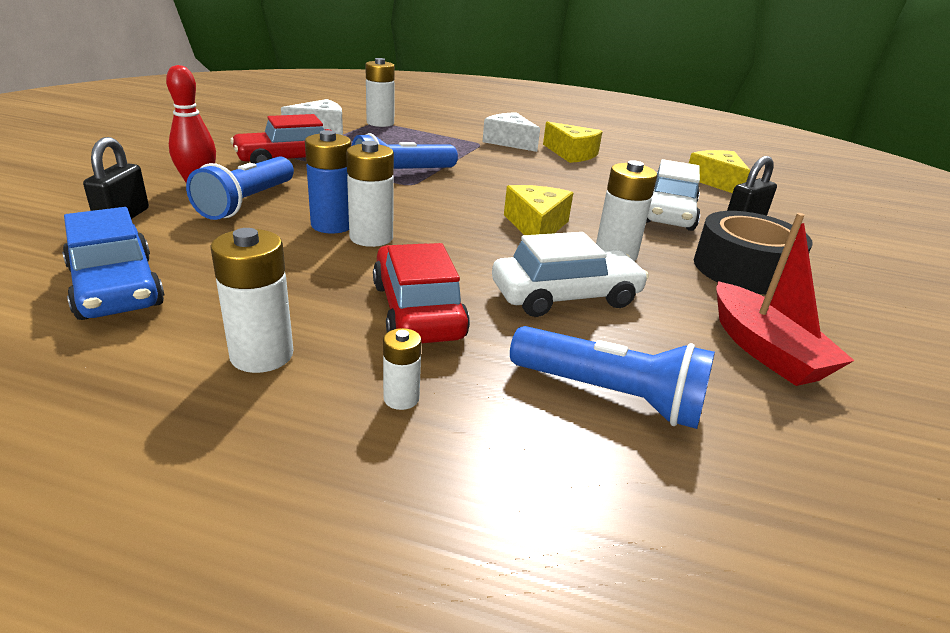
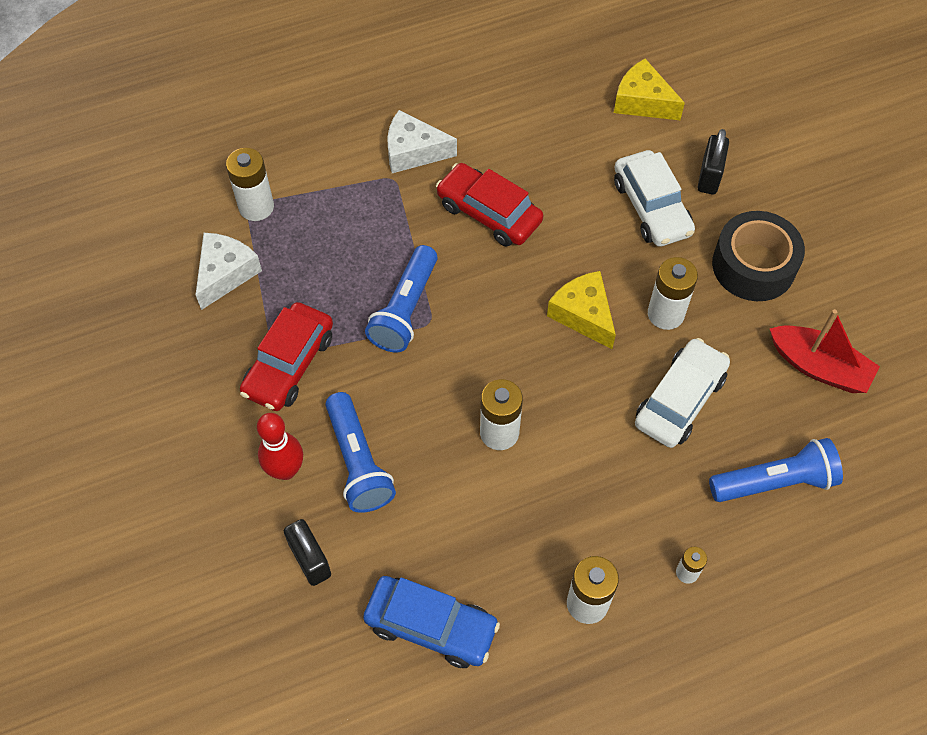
camera: 35 degrees left, 30 degrees up
(332, 225) = (455, 439): blue battery -> none
(418, 310) = (617, 491): red car -> red car (489, 213)
(572, 154) = (488, 135): yellow cheese -> none

